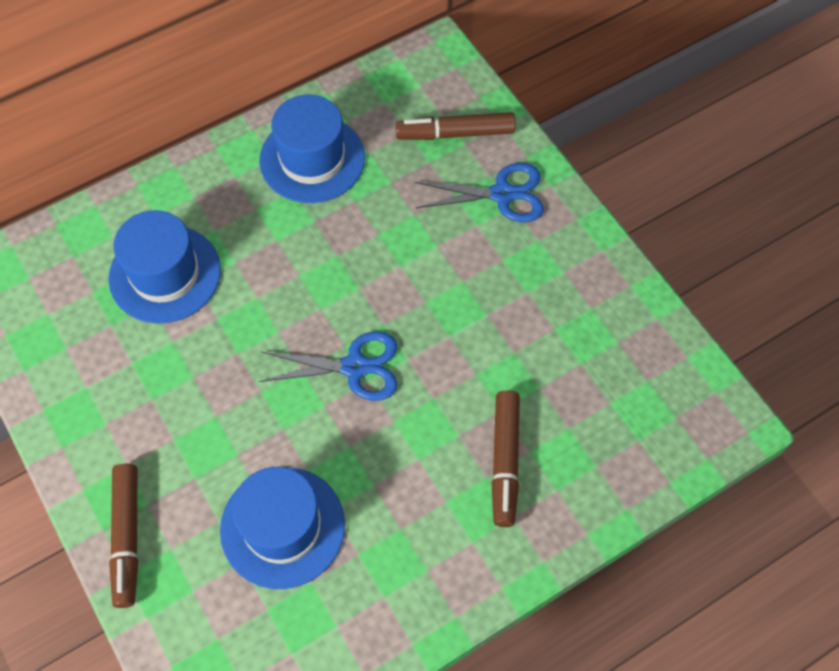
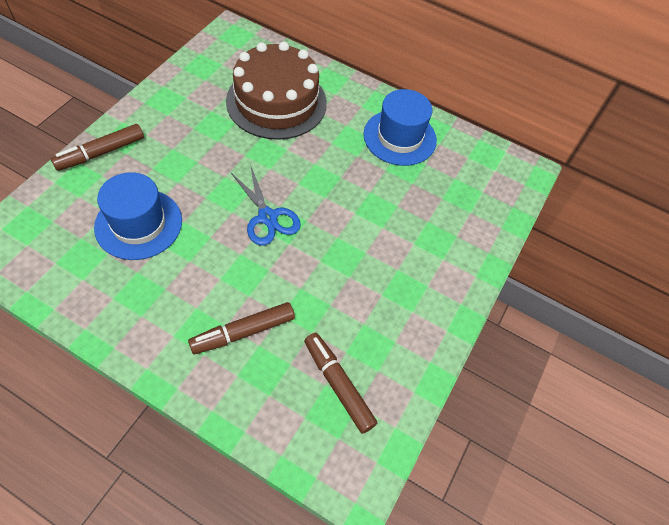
camera: 55 degrees right, 5 degrees down
(165, 274) = (276, 102): blue hat -> brown cake
(455, 133) = (474, 204): brown marker -> brown marker (338, 384)
(502, 194) = (448, 249): blue scissors -> none

